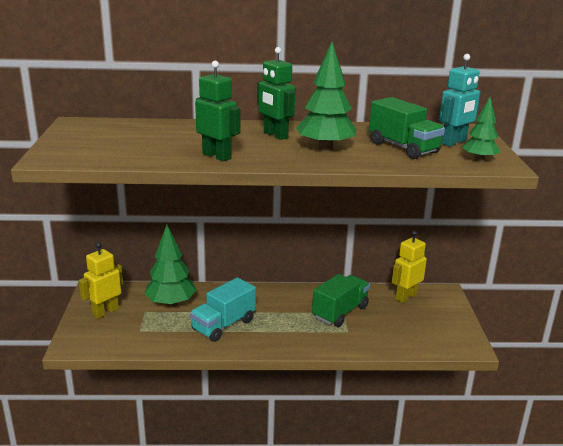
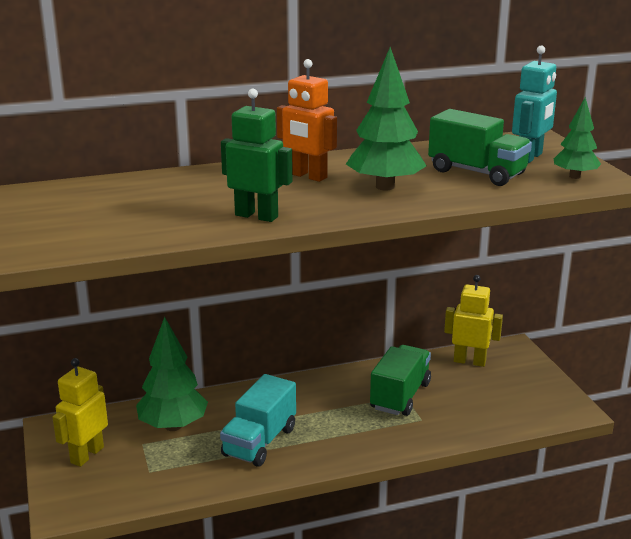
camera: 15 degrees left, 0 degrees up
(275, 135) = (308, 176): green robot -> orange robot
(405, 297) = (469, 361): yellow robot -> yellow robot turned 75 degrees clockwise

